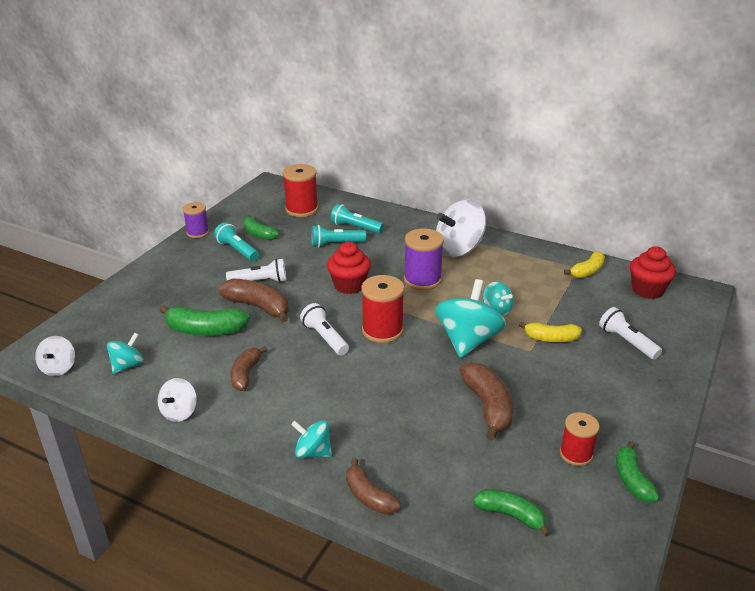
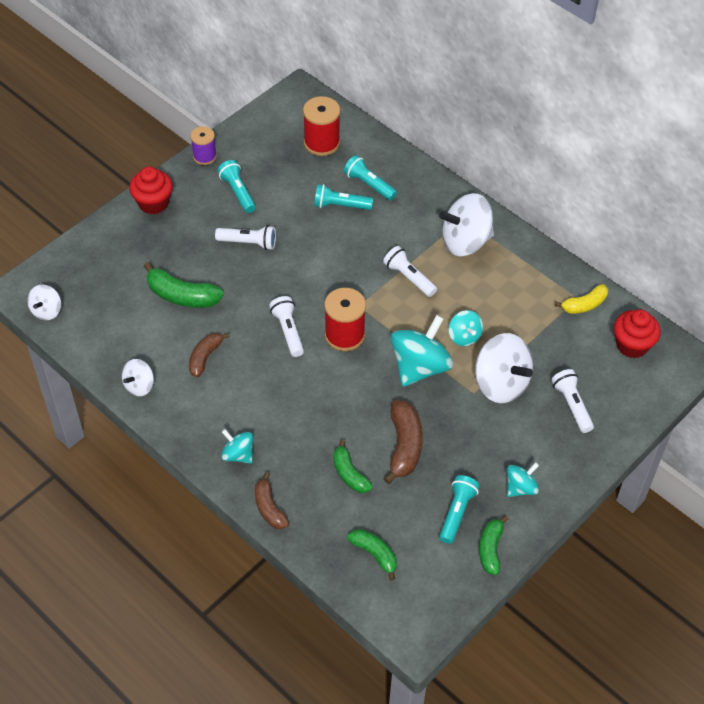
camera: 15 degrees right, 20 degrees up
(128, 365) = (105, 322): turquoise spinning top -> turquoise spinning top (520, 487)
(258, 307) = (238, 277): brown banana -> none
(259, 234) = (266, 172): green banana -> green banana (349, 474)
(349, 285) = (333, 268): red cupcake -> red cupcake (153, 203)
(422, 280) = (409, 277): purple spool -> white flashlight
(551, 338) = (501, 383): yellow banana -> white spinning top
(576, 454) = (457, 513): red spool -> turquoise flashlight

